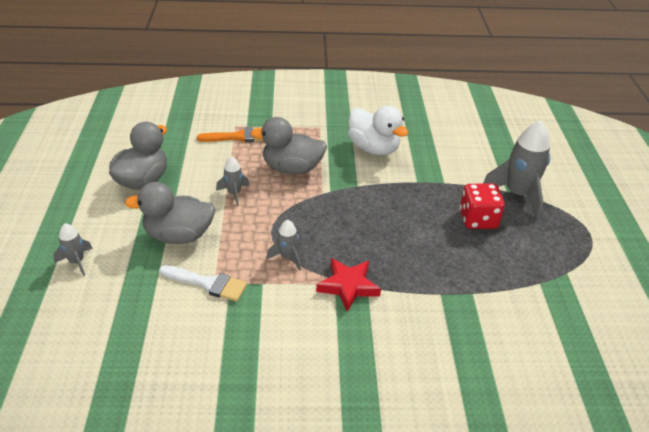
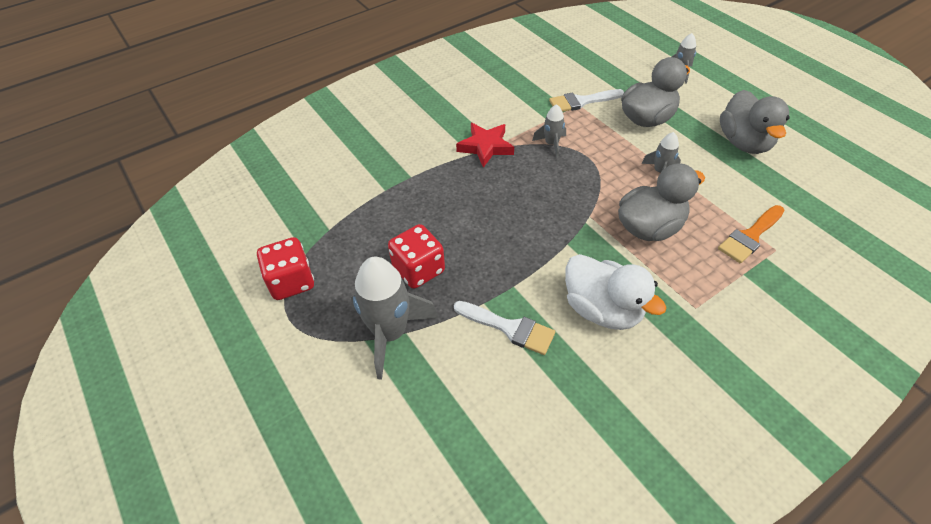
camera: 150 degrees right, 10 degrees up
(373, 148) = (602, 309): white duck -> white duck turned 150 degrees counterclockwise
(438, 165) = (509, 328): none -> white brush
(583, 256) = (291, 282): none -> red dice

